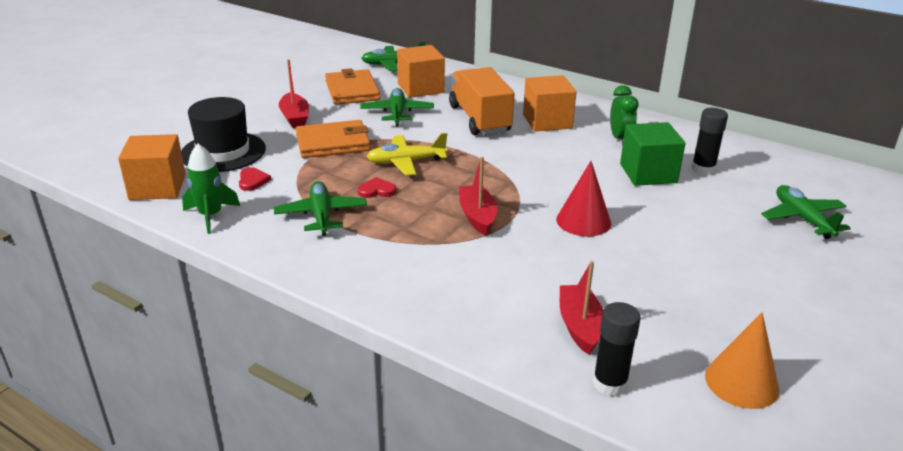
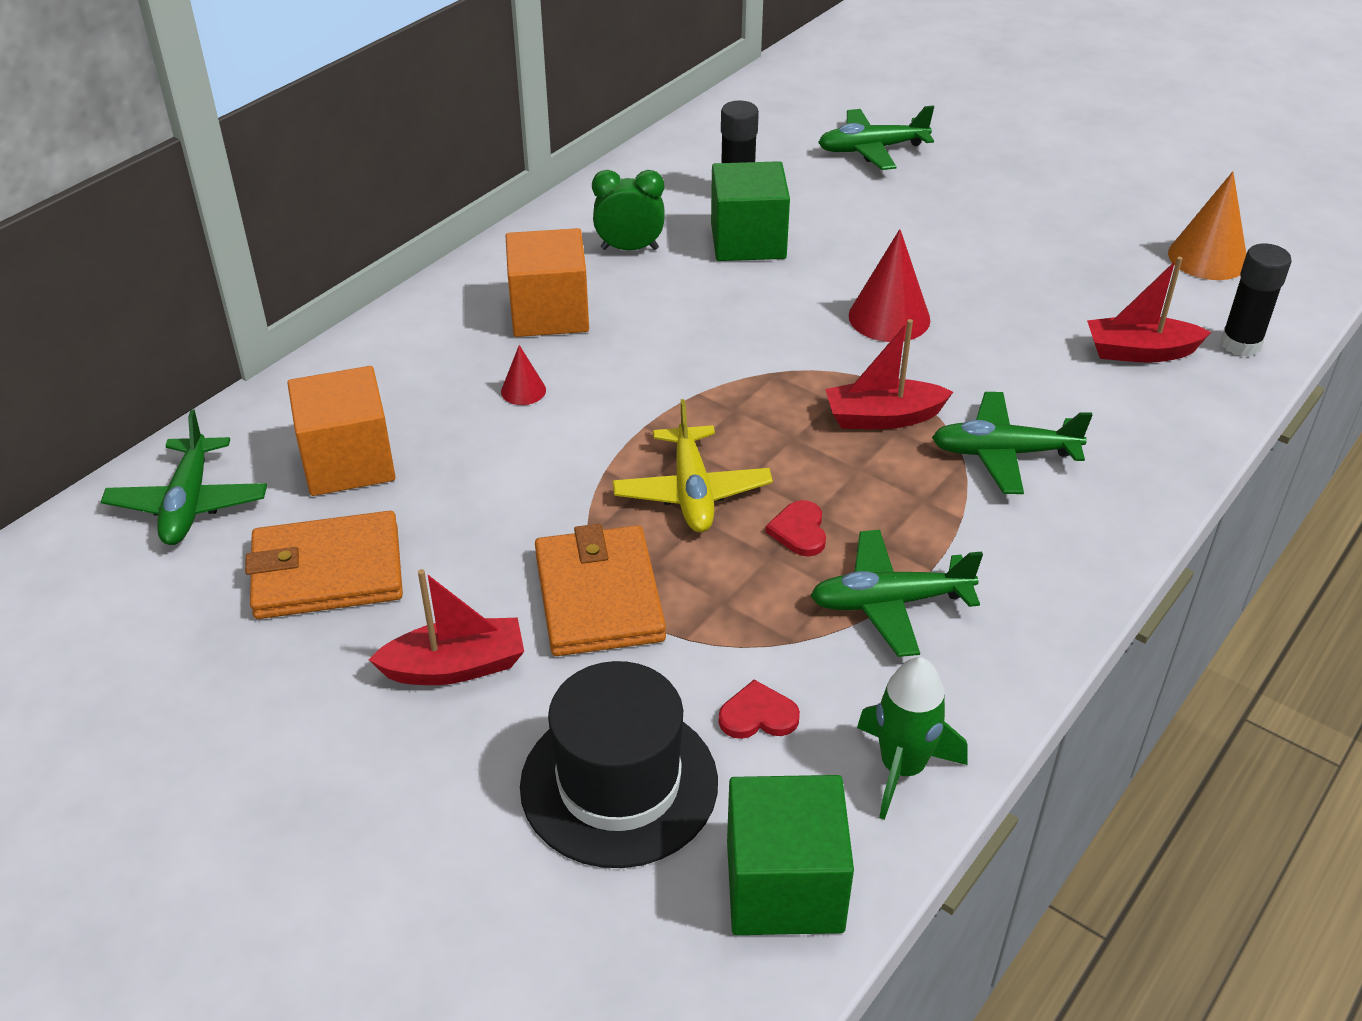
camera: 85 degrees left, 10 degrees up
(157, 187) = (784, 886): orange cube -> green cube
(397, 113) = (471, 500): green plane -> green plane (1003, 453)
(479, 119) = (523, 390): orange truck -> red cone

